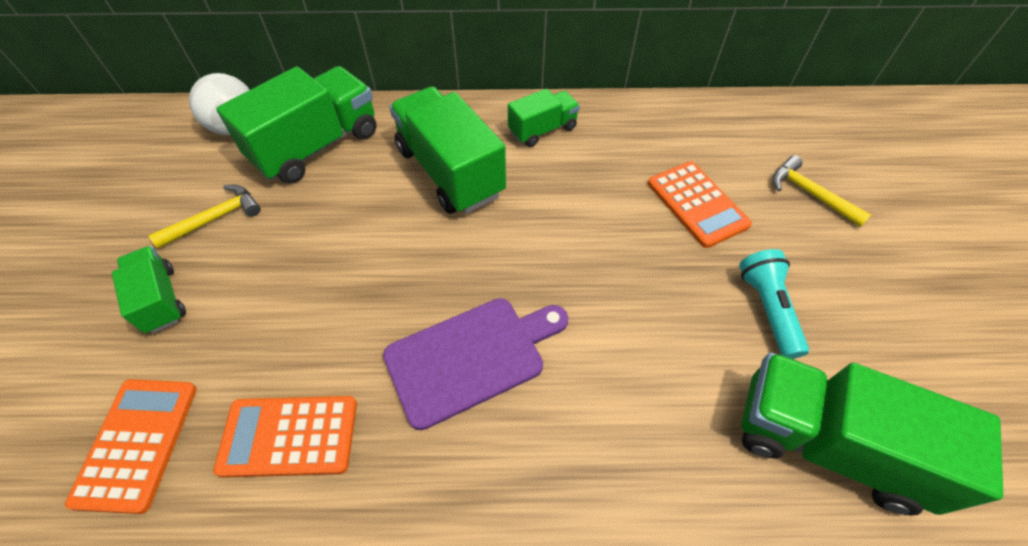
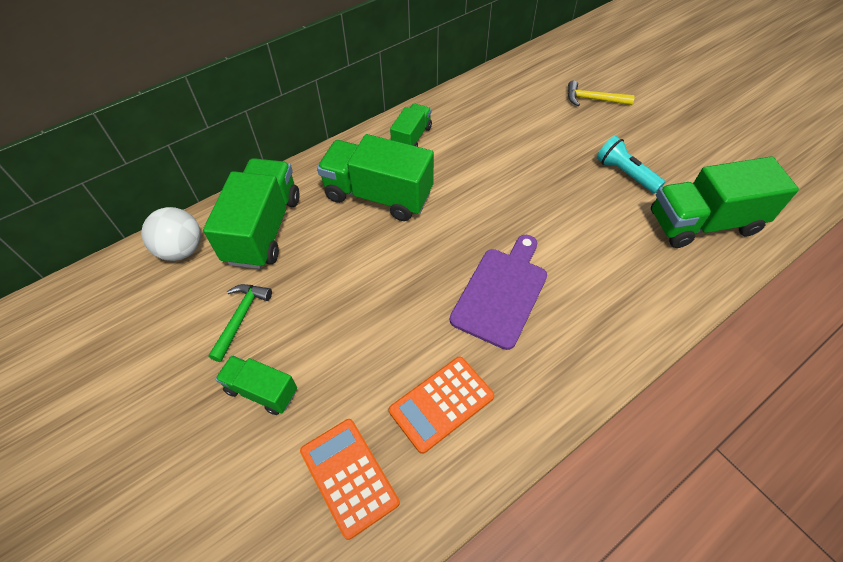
camera: 35 degrees left, 0 degrees up
(215, 218) = (241, 318): yellow hammer -> green hammer
(697, 204) = (542, 136): orange calculator -> none

